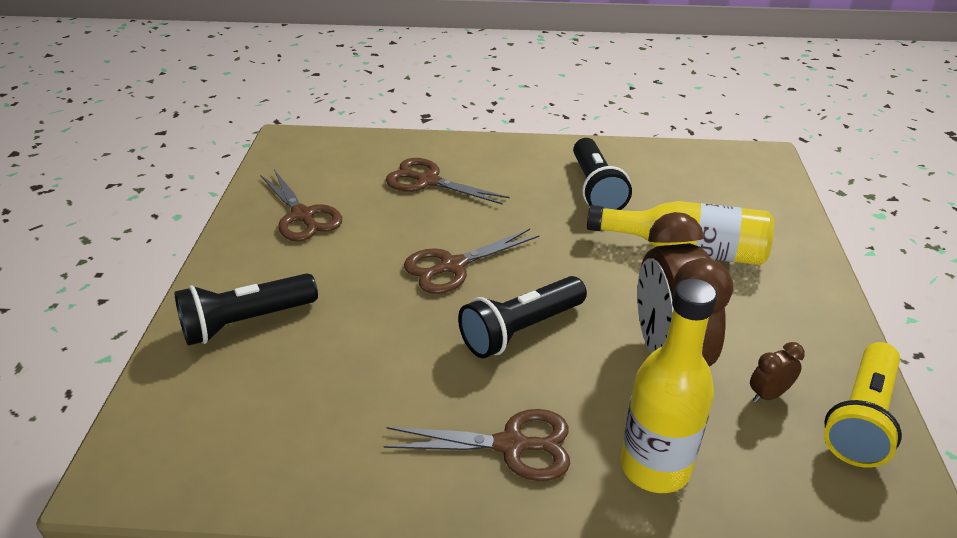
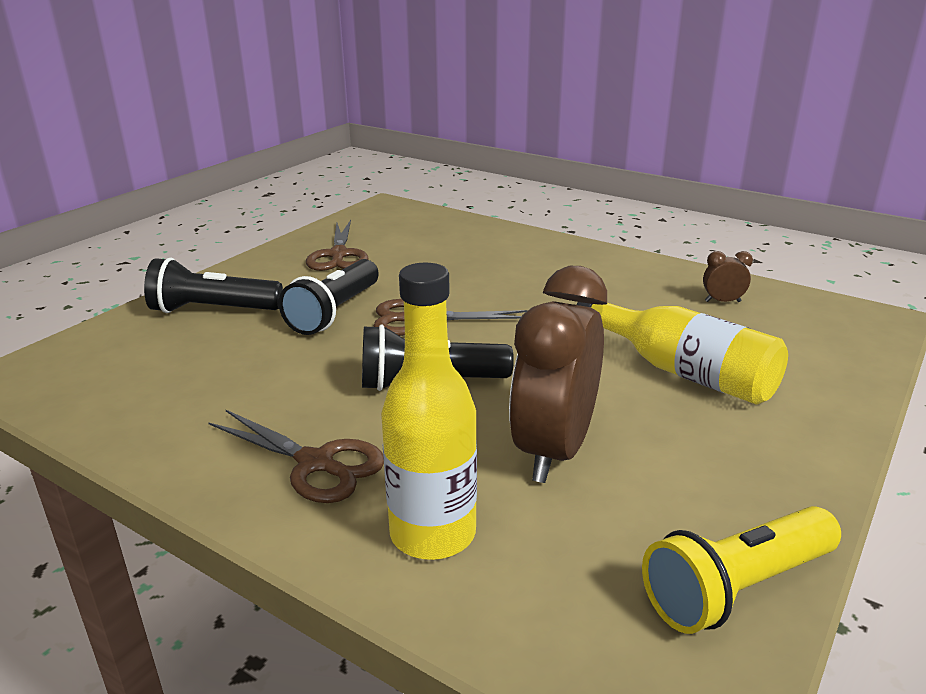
camera: 30 degrees right, 10 degrees down
(428, 181) = (472, 256): brown scissors -> none
(595, 189) = (634, 299): black flashlight -> black flashlight (334, 312)
(768, 395) = (637, 522): brown clock -> brown clock (722, 301)

